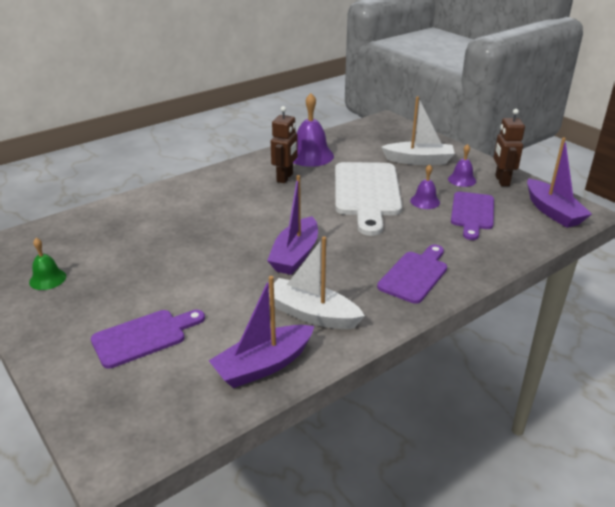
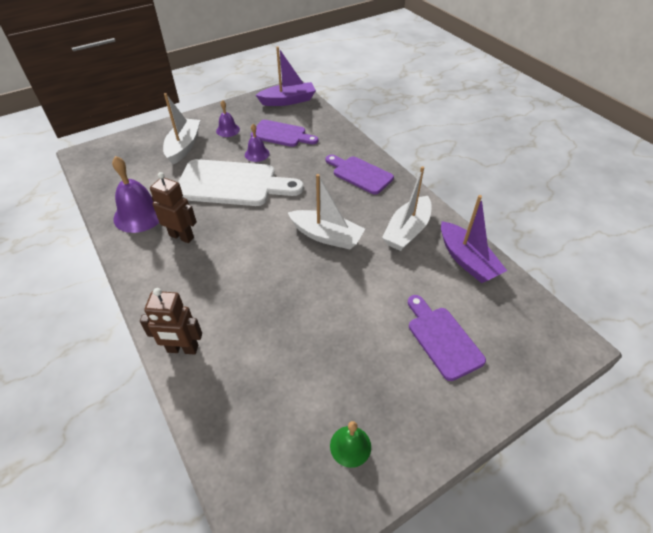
camera: 85 degrees left, 15 degrees up
(295, 255) = (326, 236): purple boat -> white boat
(501, 181) = (236, 112): brown robot -> brown robot (182, 349)

